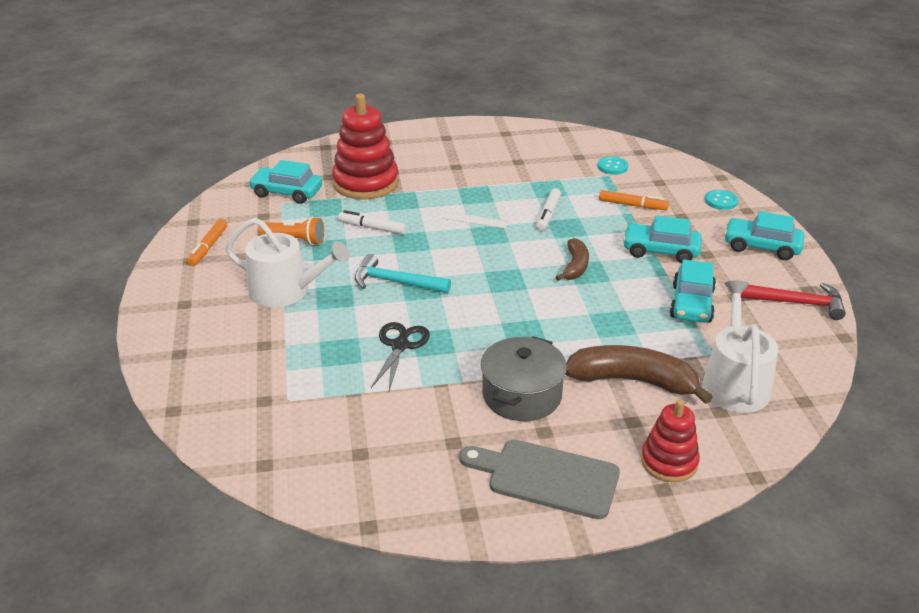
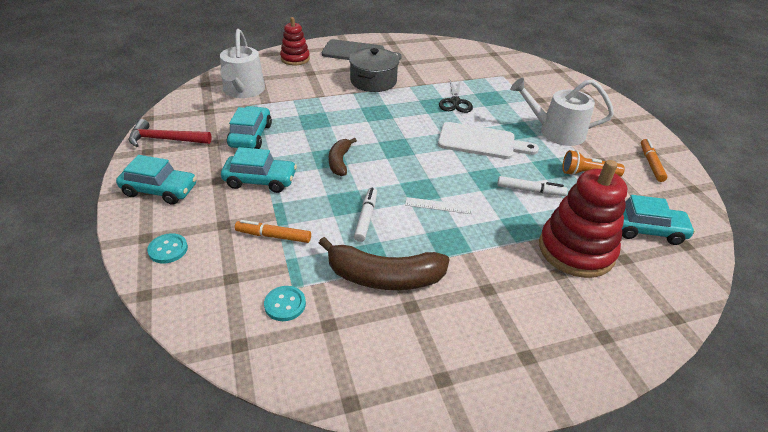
camera: 170 degrees right, 5 degrees up
(395, 282) = (481, 142): turquoise hammer -> white cutting board
(633, 381) = (306, 89): brown banana -> brown banana (384, 277)

